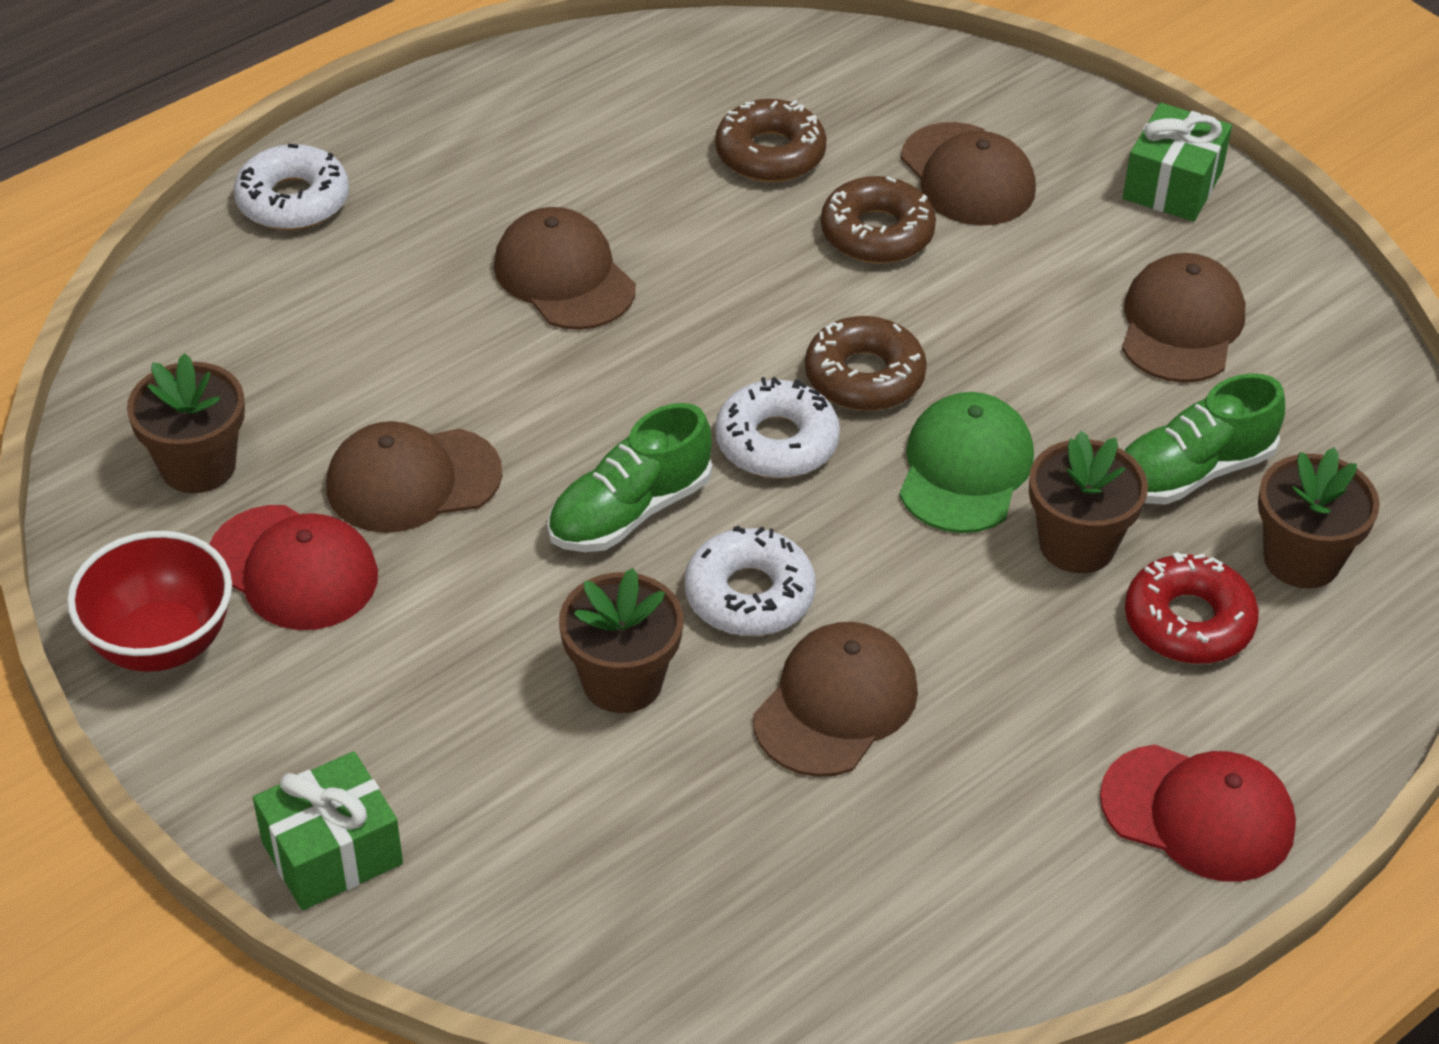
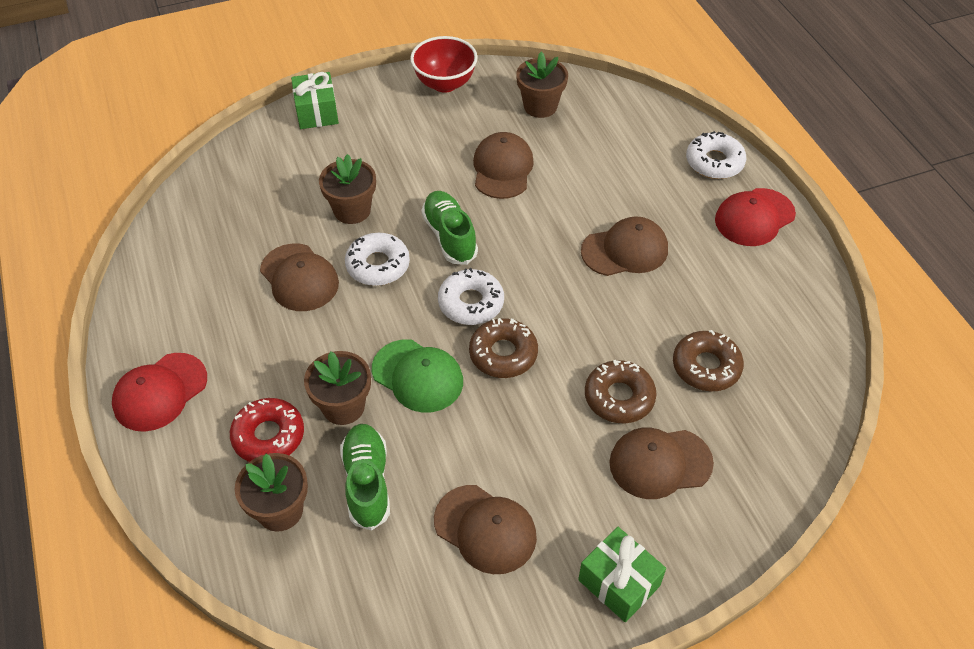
camera: 110 degrees right, 5 degrees up
(293, 568) = (467, 124): red cap -> red cap (754, 217)

